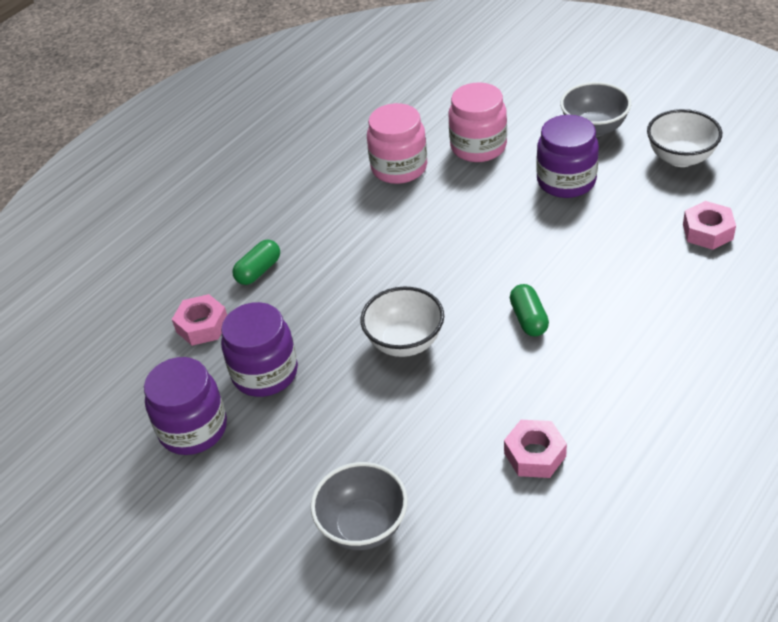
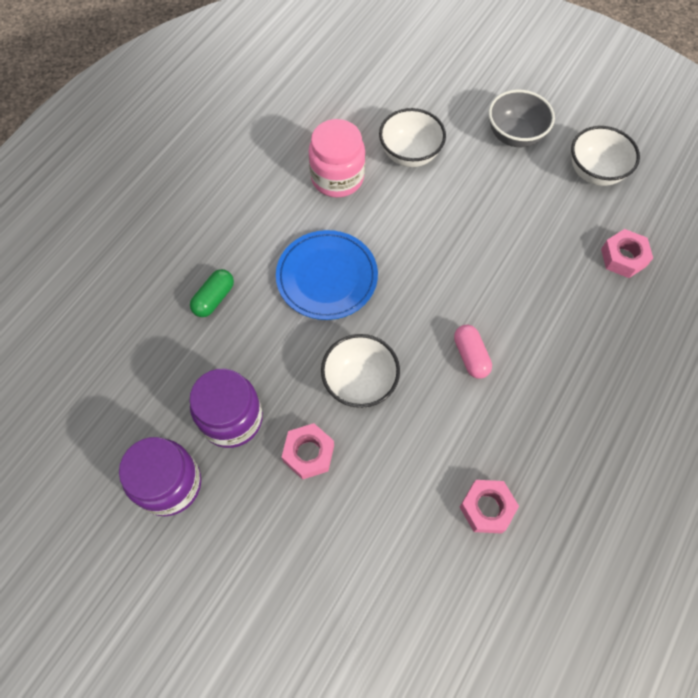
camera: 10 degrees left, 20 degrees up
(202, 326) = (166, 363): pink nut -> pink nut (308, 453)
(363, 526) = (339, 590): grey bowl -> none
(379, 252) = (327, 277): none -> blue plate
(478, 147) = (410, 154): pink jar -> white bowl
(529, 319) = (470, 356): green capsule -> pink capsule
(566, 181) = (493, 197): purple jar -> none

